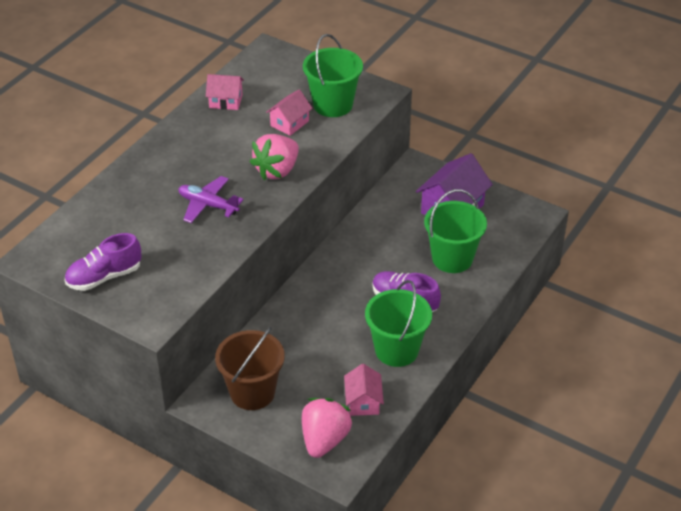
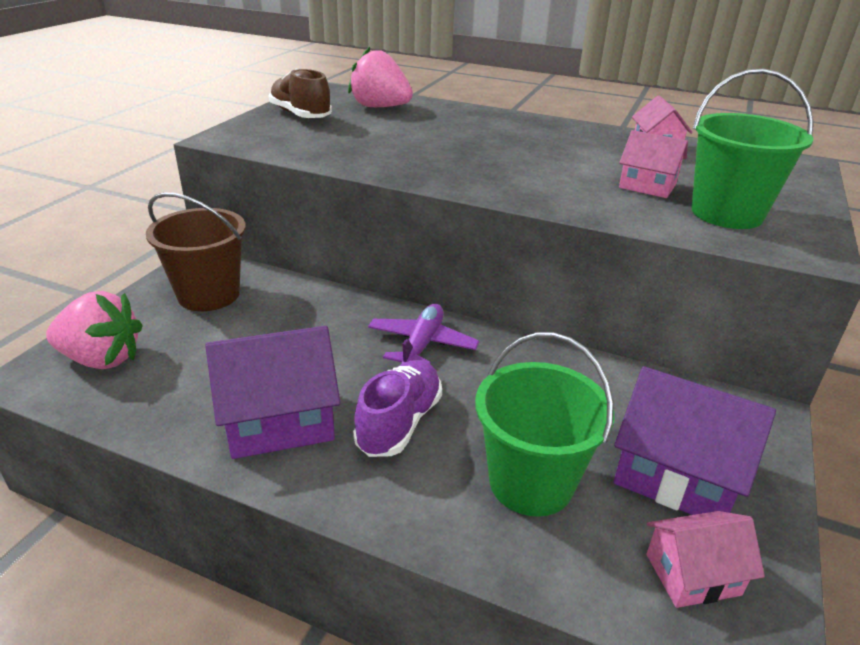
camera: 80 degrees right, 10 degrees down
(104, 277) = (300, 115): purple shoe -> brown shoe
(208, 205) = (438, 150): purple plane -> purple plane (422, 345)
(277, 170) = (532, 184): pink strawberry -> pink strawberry (380, 107)
(363, 402) = (168, 391): pink house -> pink house (693, 574)
(396, 350) = (279, 420): green bucket -> purple house

